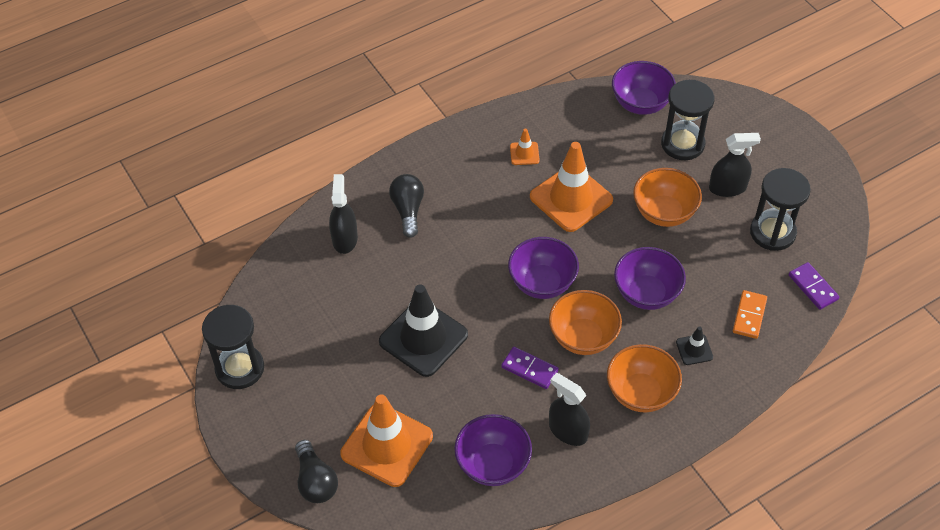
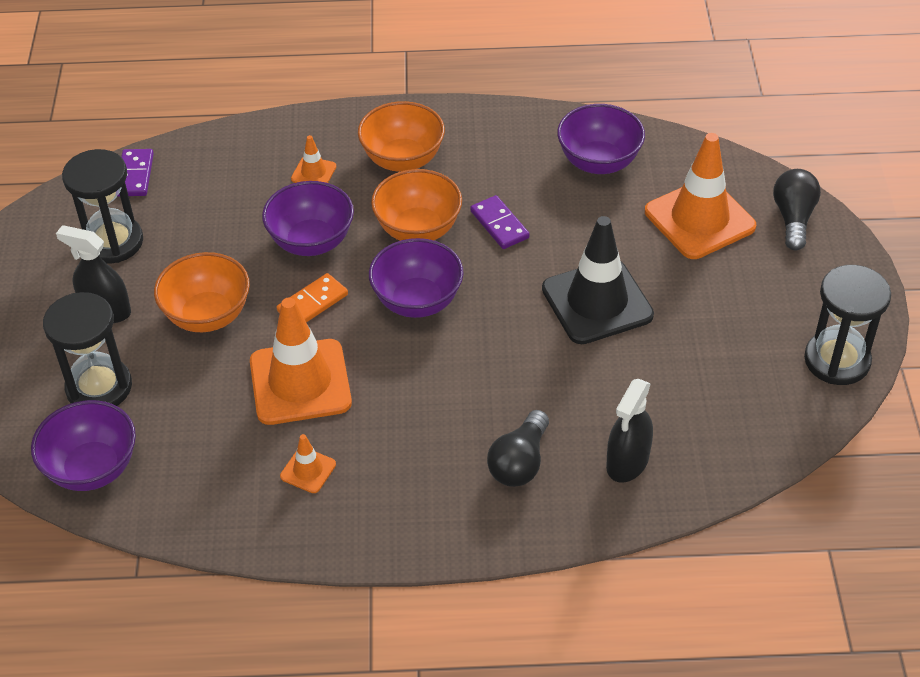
camera: 150 degrees left, 5 degrees down
(568, 431) = (502, 158): black spray bottle -> none
(694, 349) = (313, 172): black traffic cone -> orange traffic cone
(749, 316) = (227, 178): orange domino -> orange domino (312, 303)

